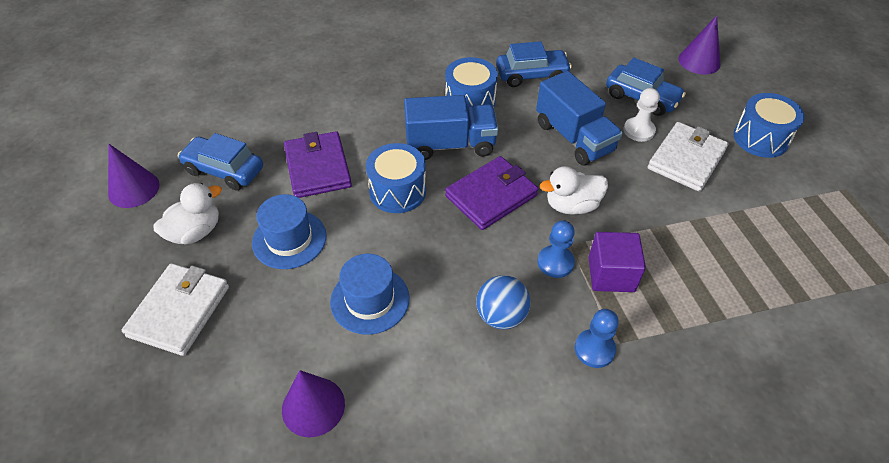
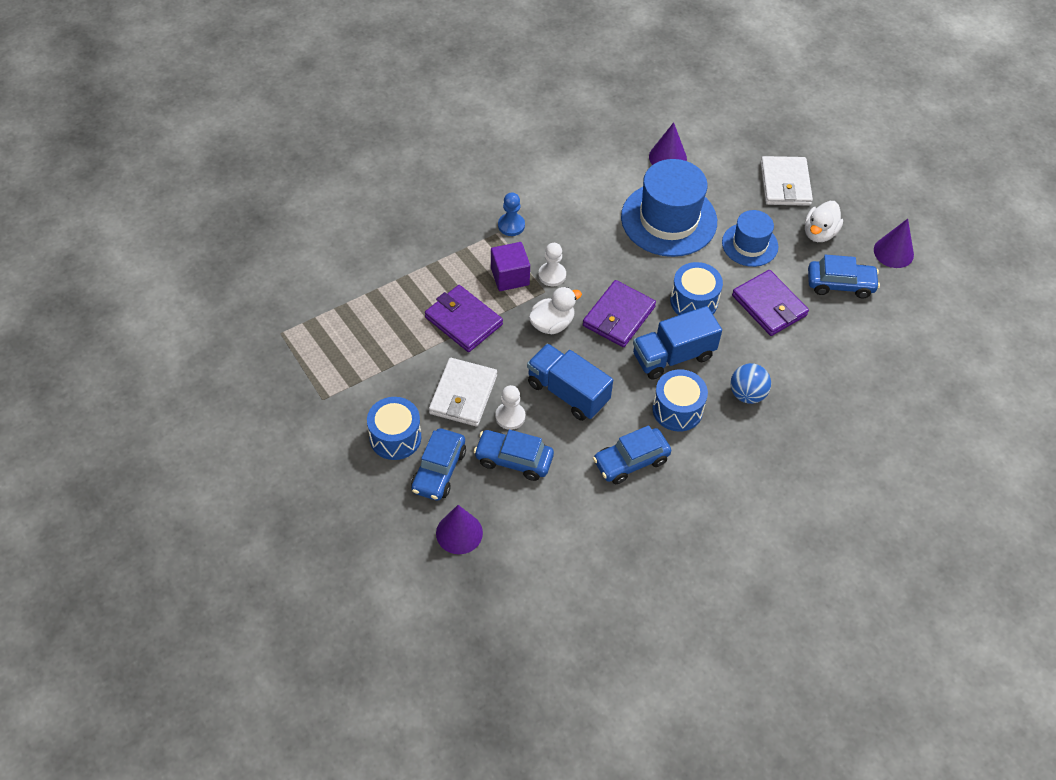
camera: 160 degrees right, 5 degrees up
(370, 300) = (669, 219): blue hat -> blue hat, size x1.73
(501, 316) = (578, 231): blue ball -> blue ball (747, 394)
(555, 262) = (552, 275): blue pawn -> white pawn
(679, 233) = (463, 321): none -> purple wallet
(716, 104) = (438, 470): none -> blue car

